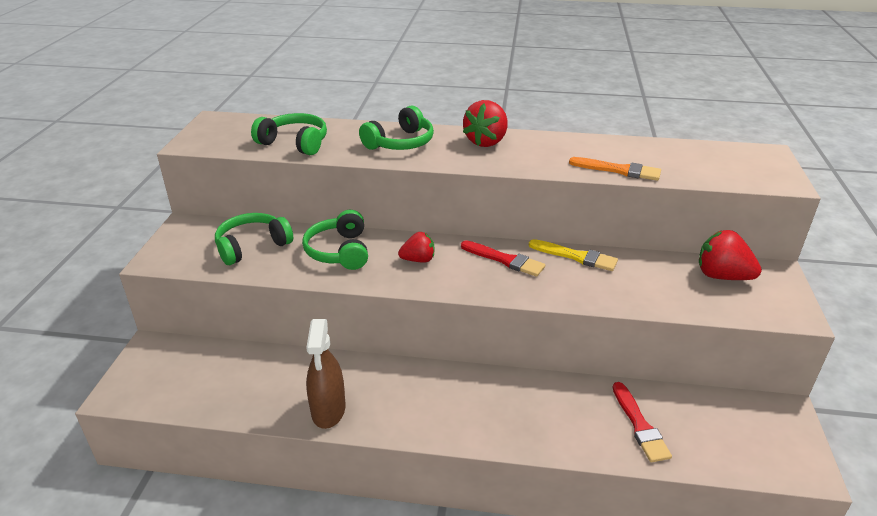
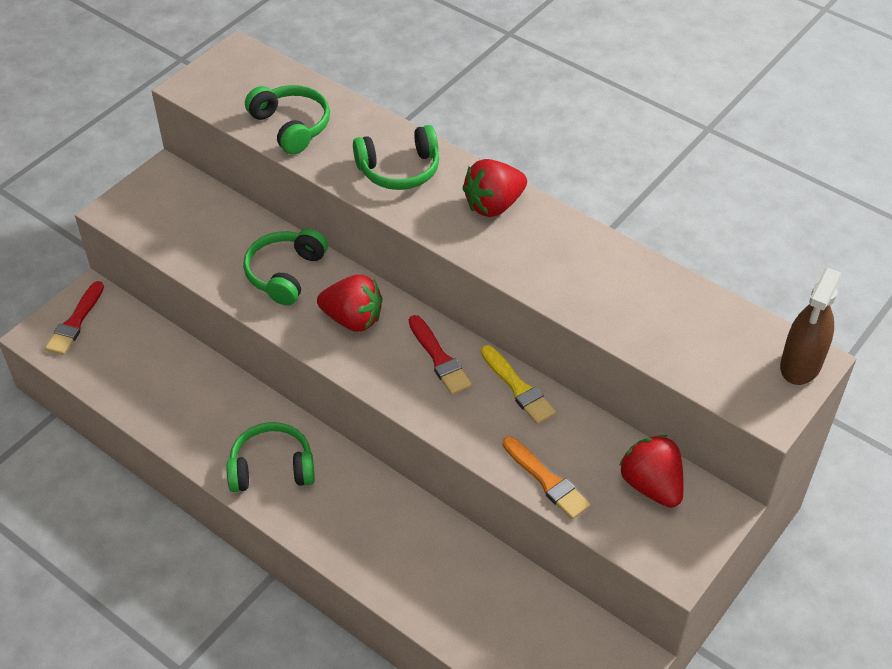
camera: 30 degrees right, 15 degrees up
(252, 246) = (209, 230): green headphones -> green headphones (272, 468)
(328, 410) = (198, 439): brown spray bottle -> brown spray bottle (801, 364)
(418, 260) = (353, 319): red strawberry -> red strawberry, size x1.56
(619, 170) = (597, 312): orange brush -> orange brush (547, 480)
(640, 425) = (465, 597): red brush -> red brush (75, 322)

